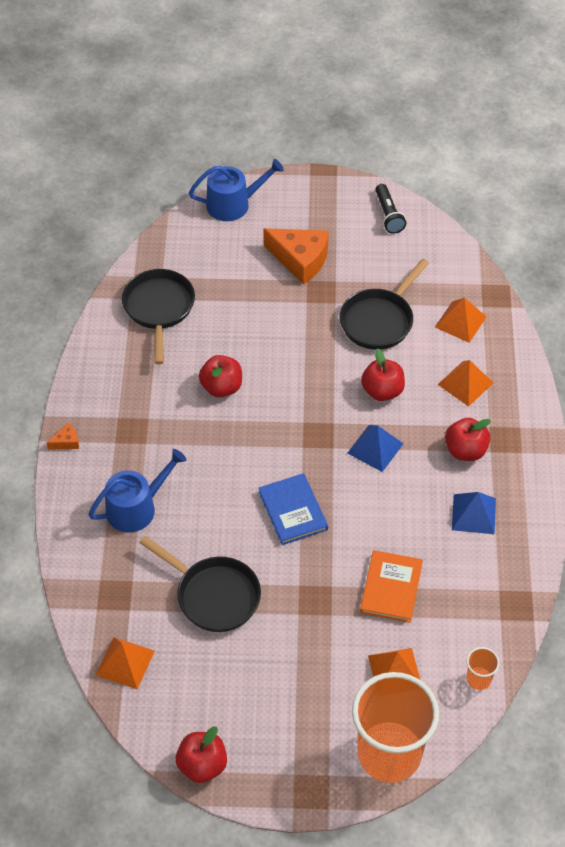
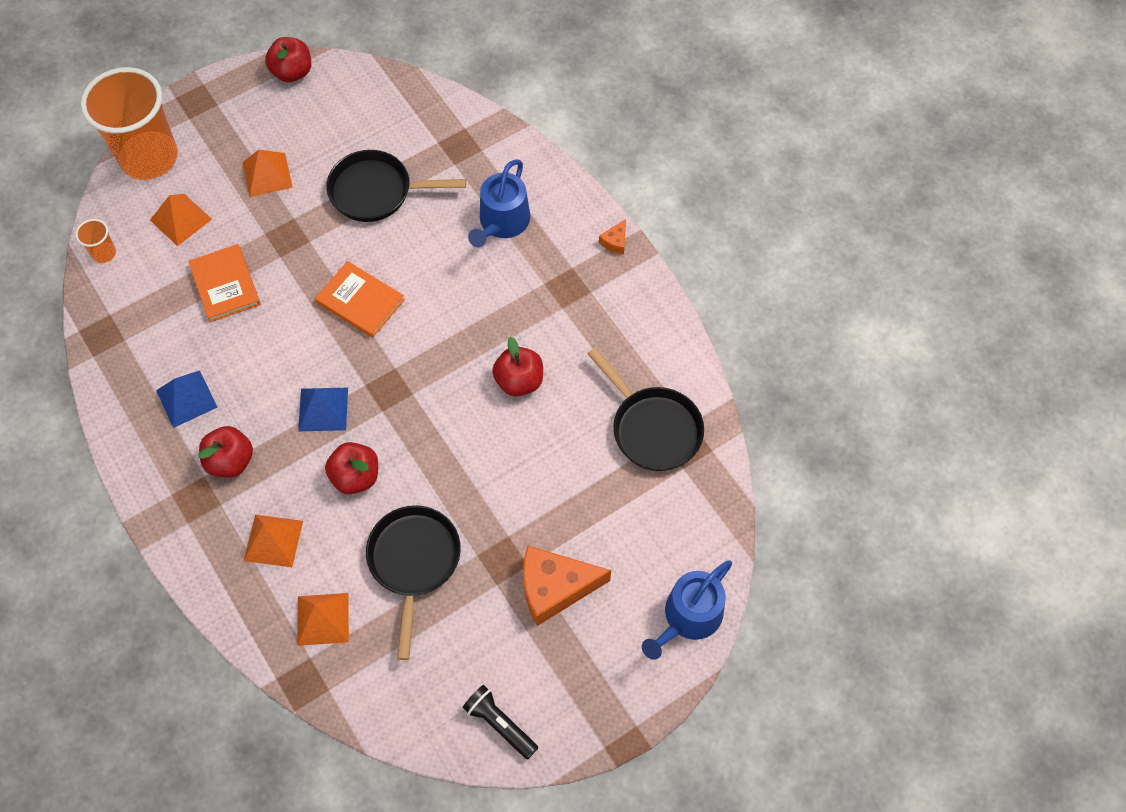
camera: 145 degrees right, 10 degrees up
(125, 662) = (408, 104): orange pyramid -> orange pyramid (267, 175)
(293, 511) = (360, 301): blue book -> orange book

